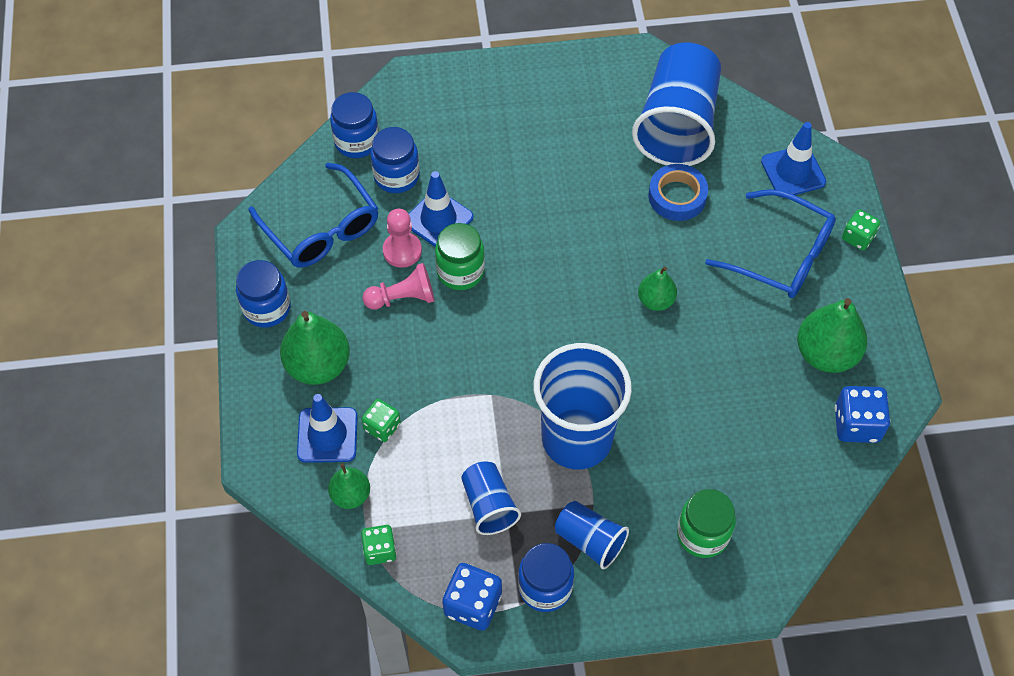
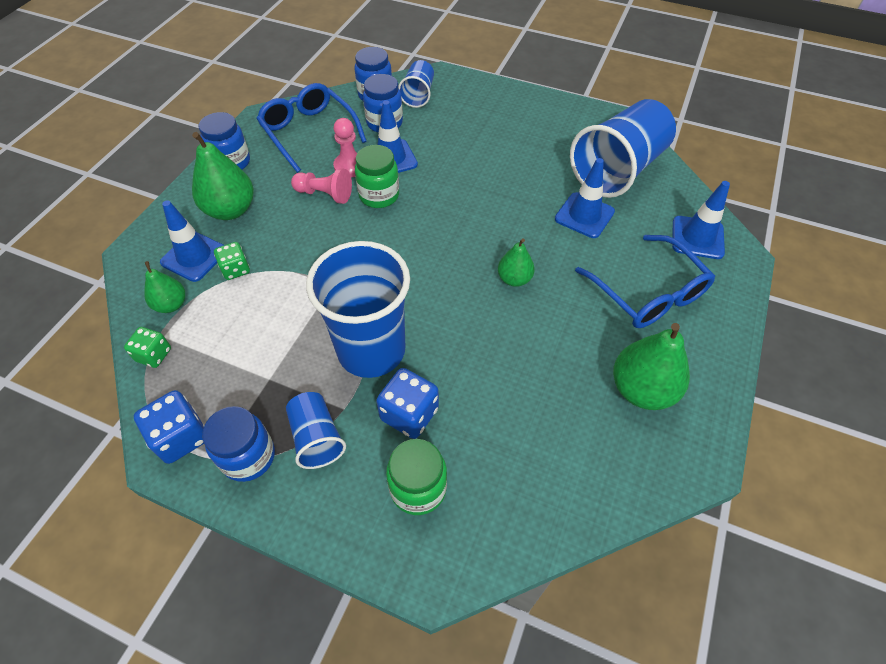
camera: 30 degrees right, 5 degrees down
(321, 228) = (309, 132): blue glasses -> blue glasses turned 150 degrees clockwise
(489, 505) = (261, 365): blue cup -> blue cup (418, 95)
(677, 196) = (584, 215): blue tape -> blue traffic cone
(856, 424) = (635, 467): blue dice -> blue dice (409, 414)
(858, 237) = (730, 309): green dice -> none

